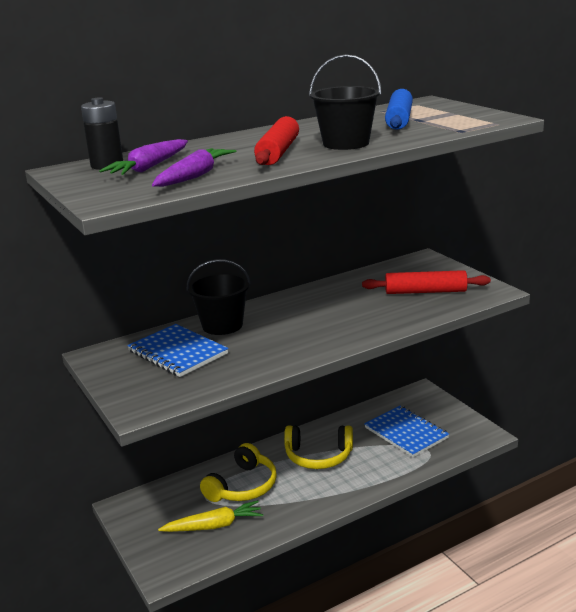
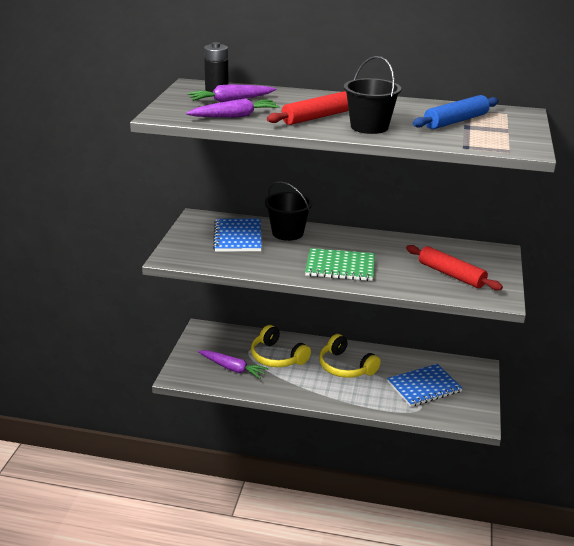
camera: 40 degrees right, 5 degrees up
(214, 525) = (233, 368): yellow carrot -> purple carrot
(243, 486) = (277, 357): yellow headphones -> yellow headphones turned 60 degrees clockwise
(327, 330) = (340, 267): none -> green notebook
(406, 433) = (424, 387): blue notebook -> blue notebook turned 60 degrees clockwise

